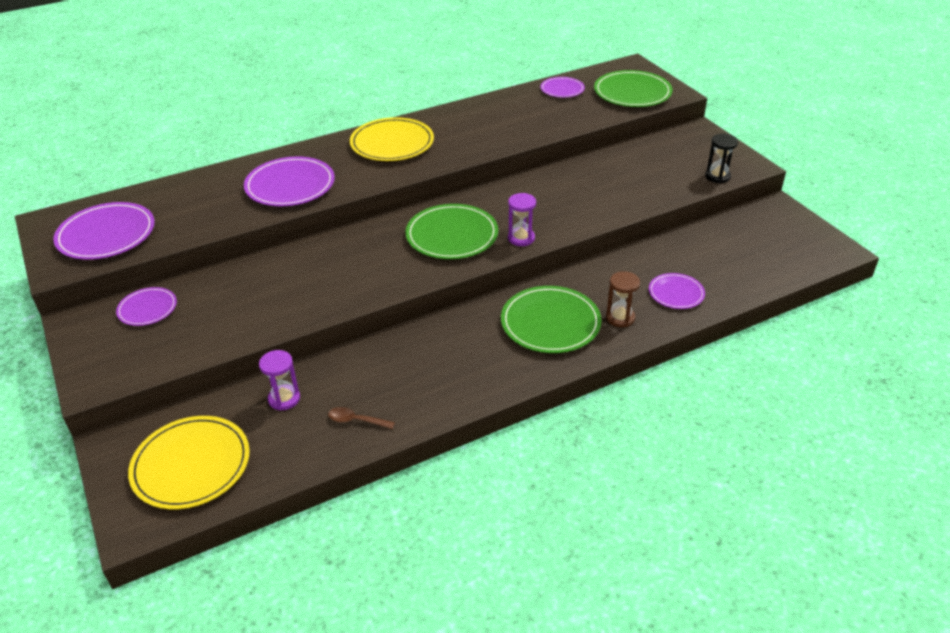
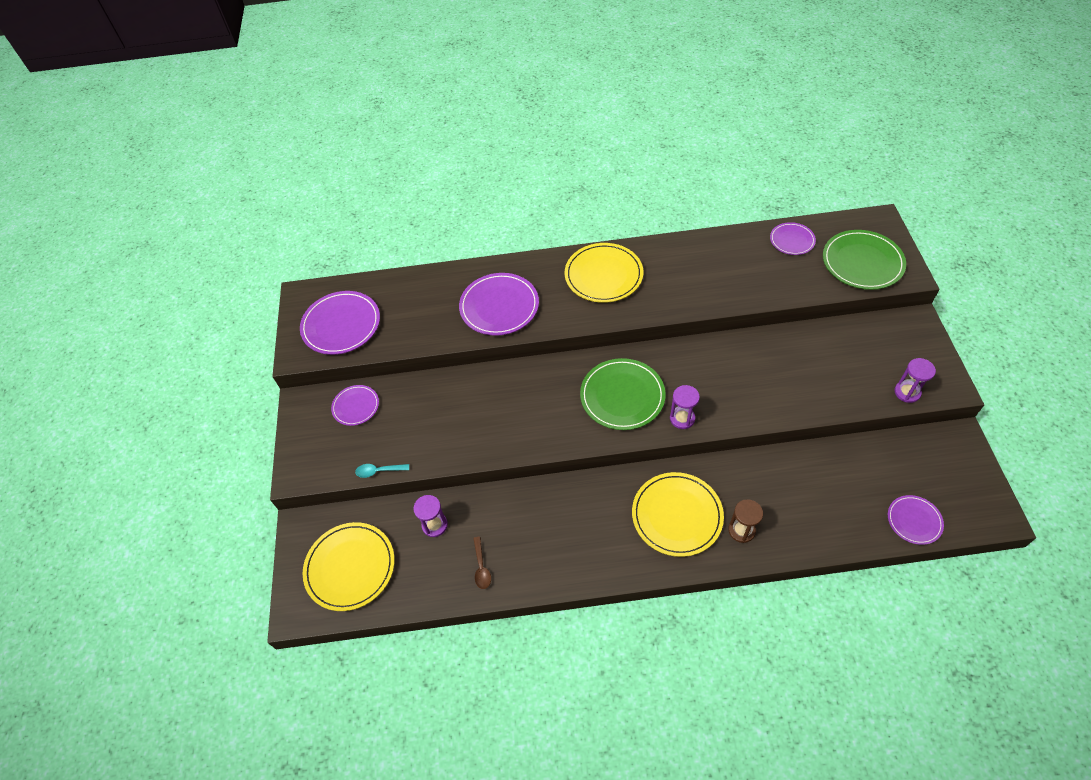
camera: 25 degrees right, 15 degrees up
(199, 356) = (379, 471): none -> turquoise spoon
(356, 420) = (481, 567): brown spoon -> brown spoon turned 135 degrees counterclockwise
(550, 322) = (677, 515): green plate -> yellow plate
(676, 293) = (806, 518): purple plate -> purple plate (914, 520)
(717, 176) = (907, 392): black hourglass -> purple hourglass

